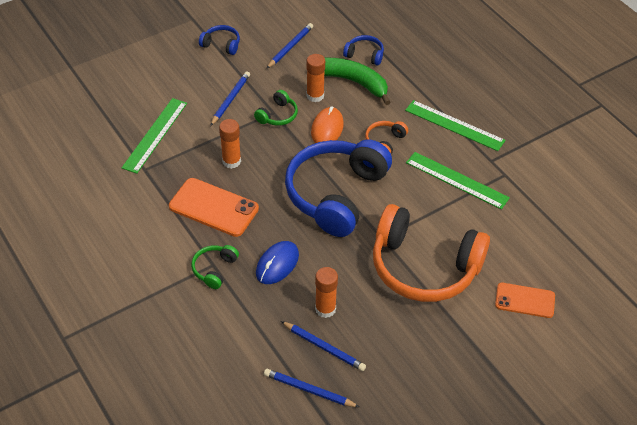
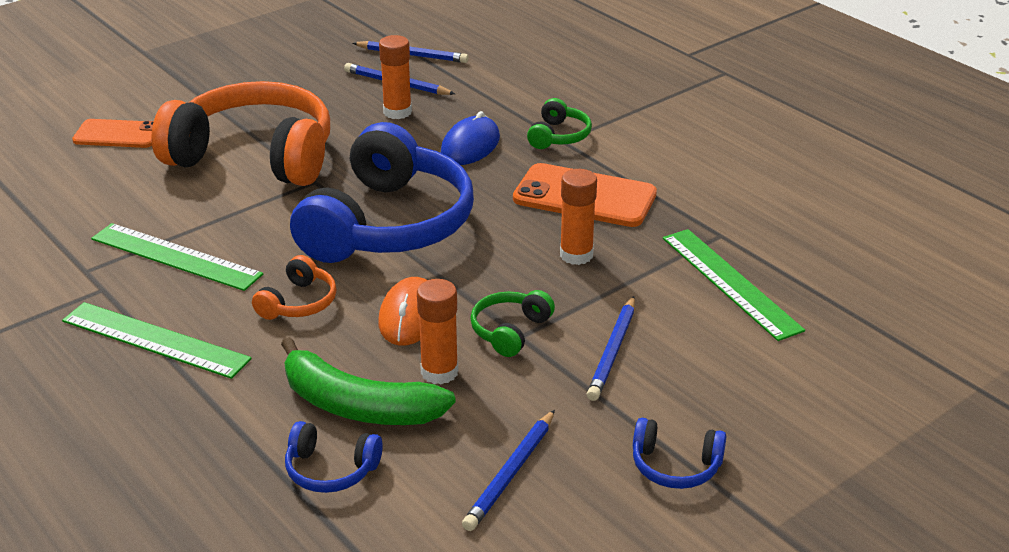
camera: 175 degrees right, 15 degrees down
(155, 135) = (730, 283): green ruler -> green ruler turned 45 degrees counterclockwise

